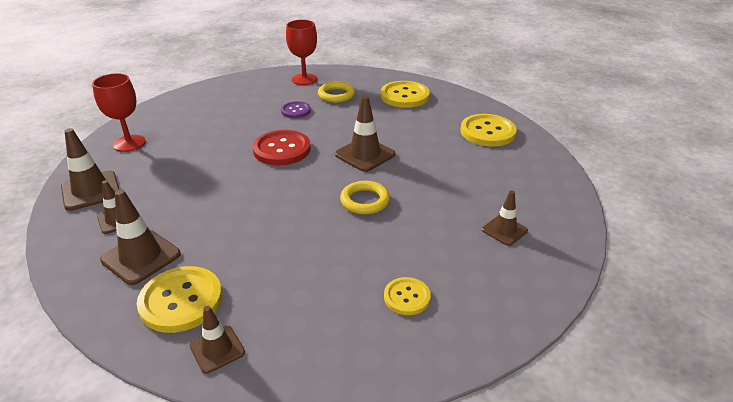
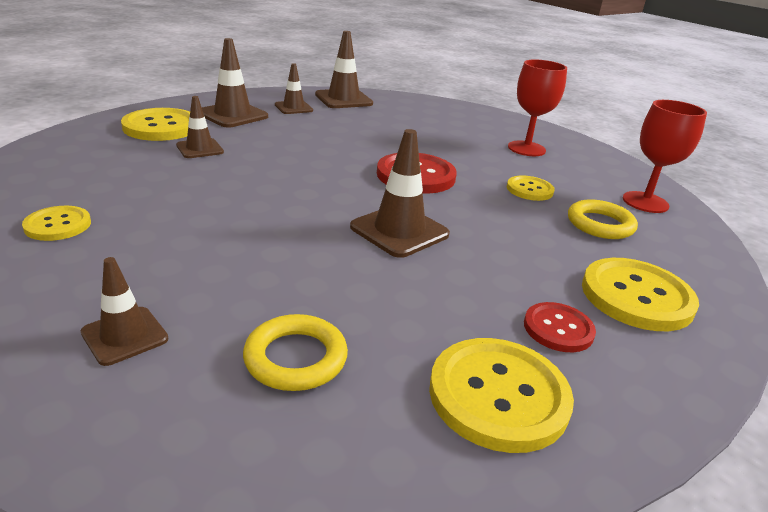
camera: 90 degrees right, 5 degrees down
(129, 143) = (428, 109): red goblet -> red goblet (526, 149)
(217, 349) = (87, 137): brown traffic cone -> brown traffic cone (200, 149)
(295, 111) = (529, 190): purple button -> yellow button
(365, 201) = (273, 219): yellow ring -> yellow ring (296, 358)
(438, 116) = (558, 329): none -> red button

